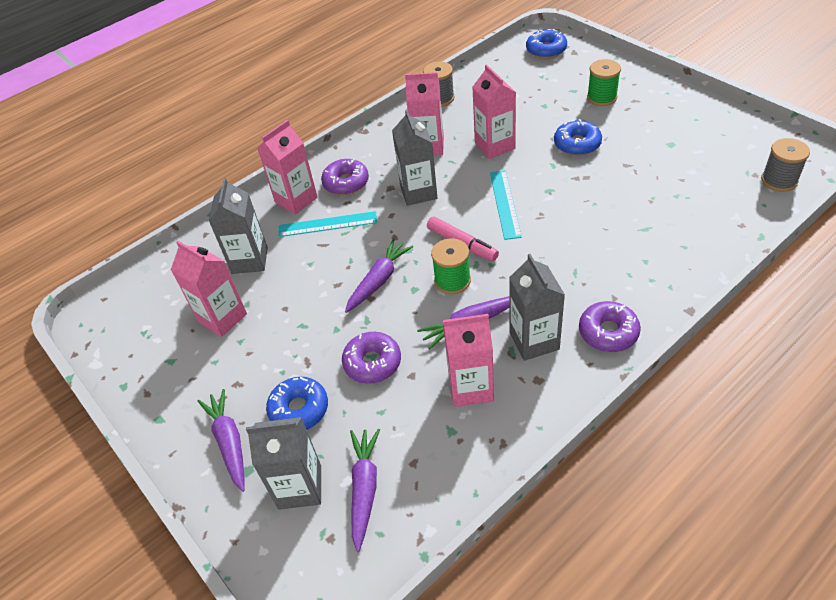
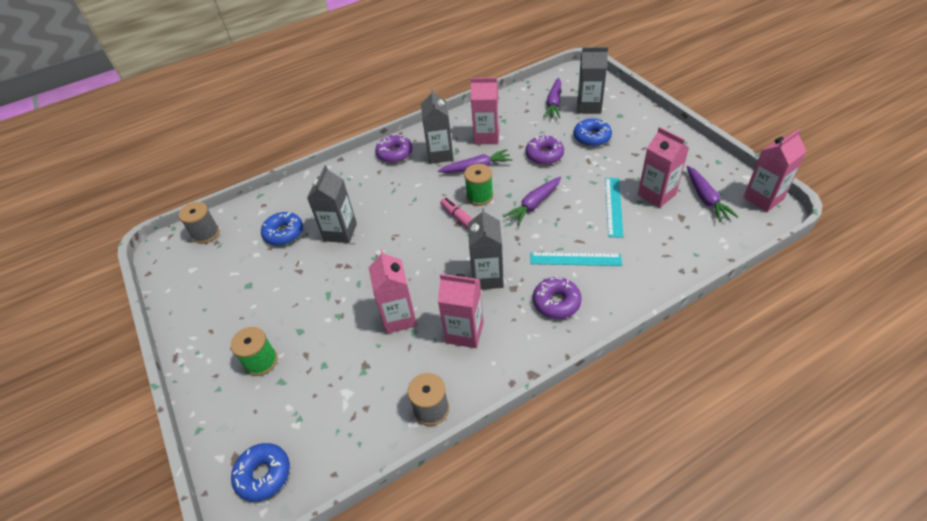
camera: 170 degrees left, 0 degrees up
(229, 443) = (633, 127): purple carrot -> purple carrot (706, 198)
(250, 260) = (644, 236): grey carton -> grey carton (340, 232)
(296, 200) = (607, 291): pink carton -> pink carton (763, 198)
(505, 204) = (417, 251): turquoise ruler -> turquoise ruler (613, 206)
(577, 144) = (324, 303): blue donut -> blue donut (284, 233)

